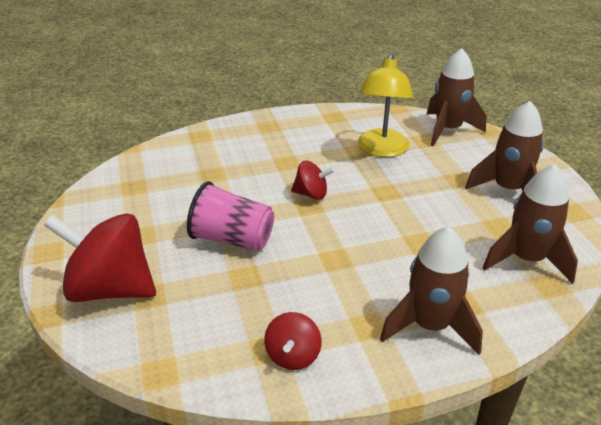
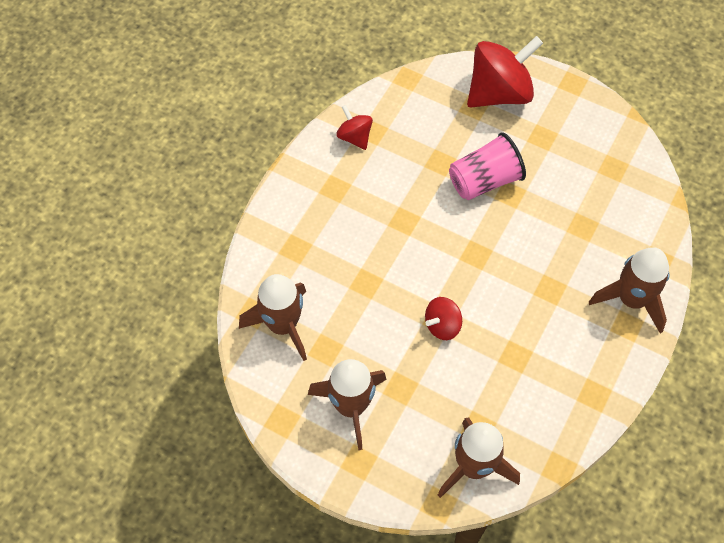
camera: 135 degrees right, 25 degrees up
(311, 194) = (487, 267): red spinning top -> red spinning top (442, 325)
(381, 150) = (498, 375): yellow lamp -> none
(430, 326) = (301, 215): brown rocket -> brown rocket (631, 300)

